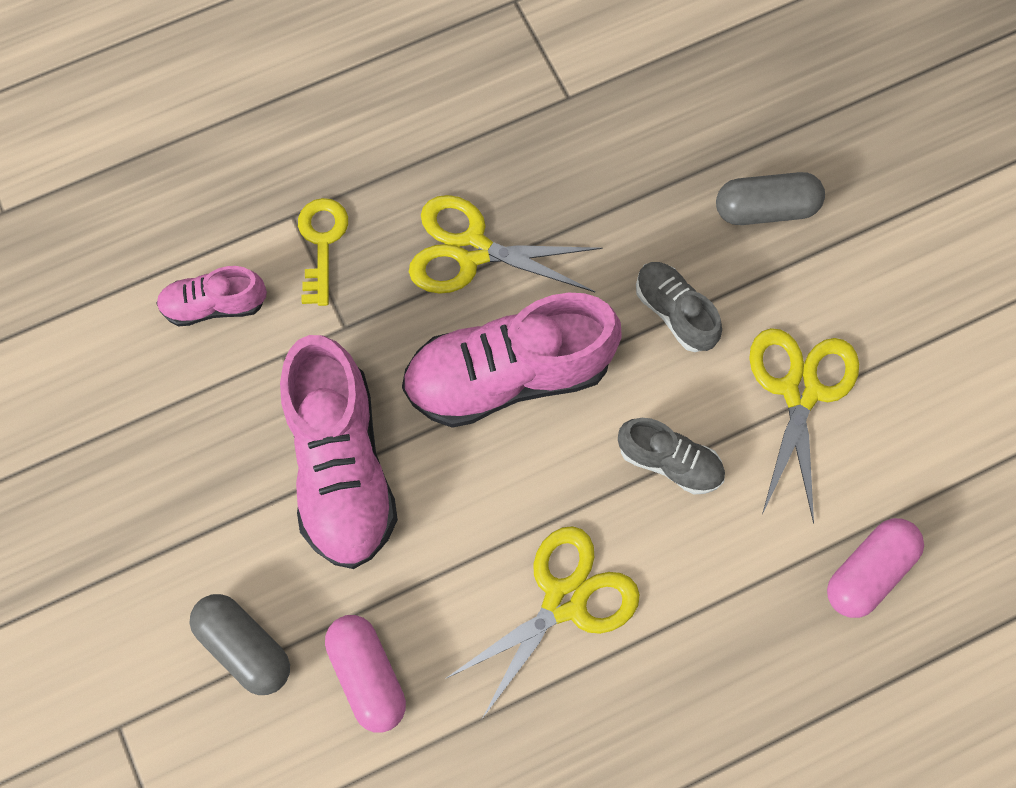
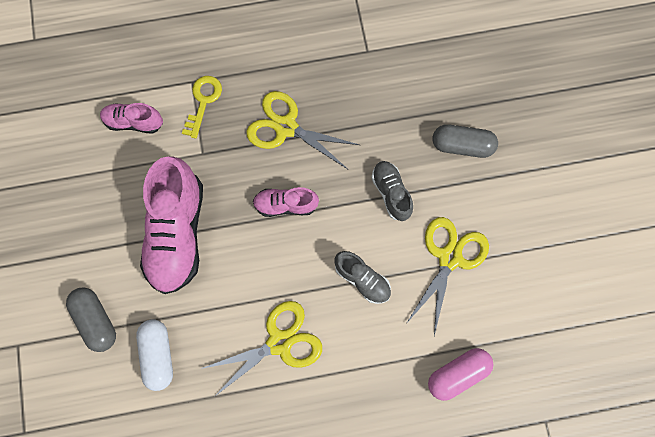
camera: 15 degrees right, 5 degrees up
(368, 674) = (159, 354): pink capsule -> white capsule
(508, 374) = (286, 204): pink shoe -> pink shoe, size x0.52

